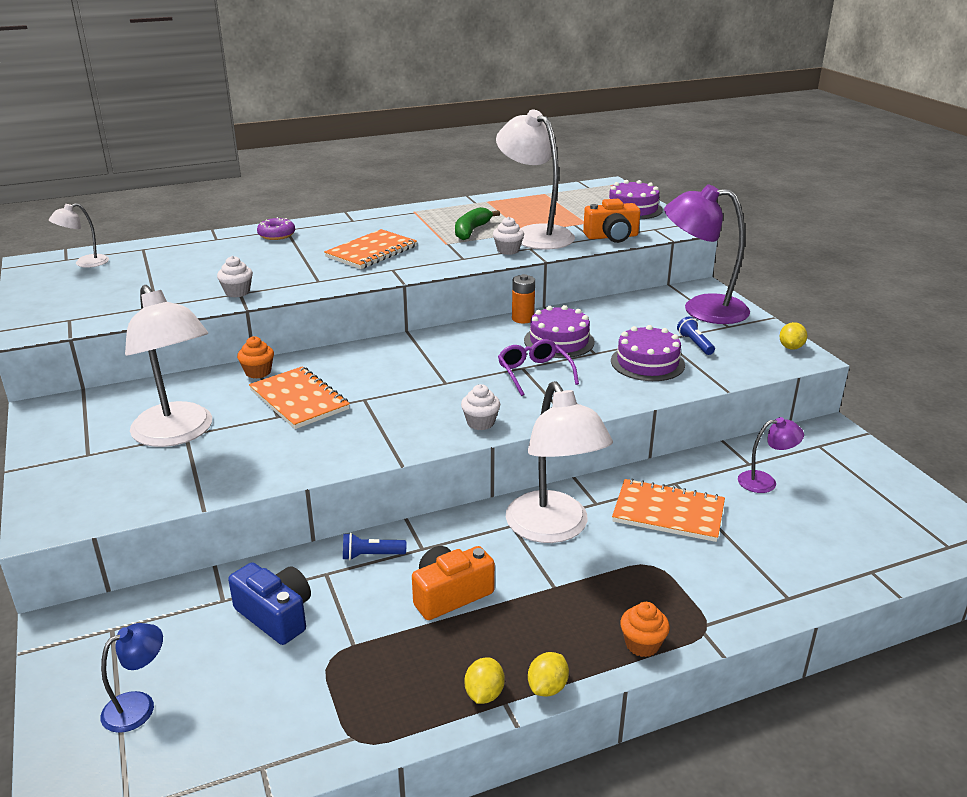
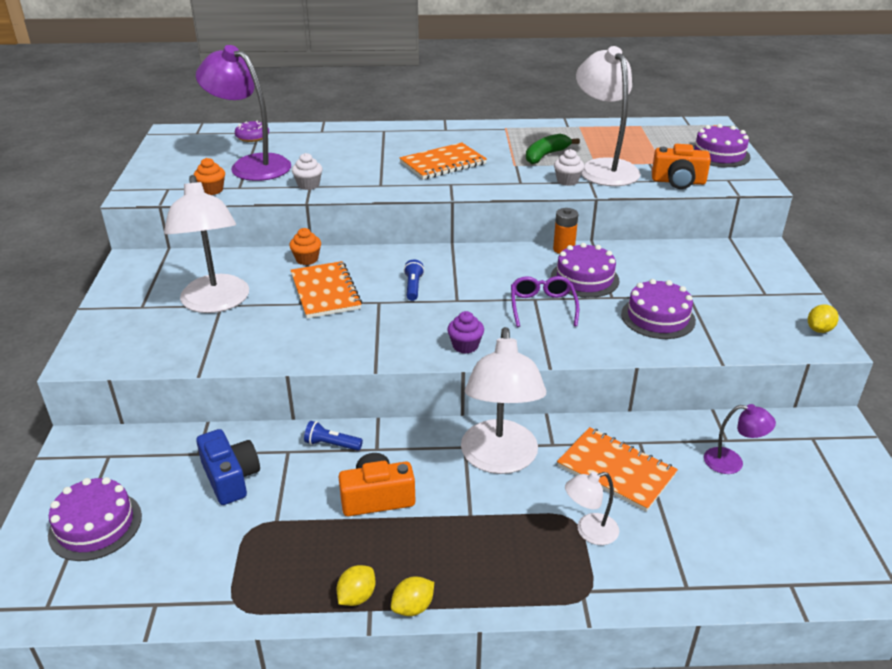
camera: 20 degrees right, 5 degrees up
(85, 263) = (208, 139): white lamp -> white lamp (589, 531)
(139, 706) = (95, 525): blue lamp -> purple cake
(276, 235) = (372, 135): purple donut -> purple donut (252, 137)
(480, 423) = (465, 346): white cupcake -> purple cupcake
(642, 644) = (519, 592): orange cupcake -> orange cupcake (212, 190)
(695, 344) = (718, 306): blue flashlight -> blue flashlight (413, 287)
(702, 309) = (748, 270): purple lamp -> purple lamp (251, 165)

